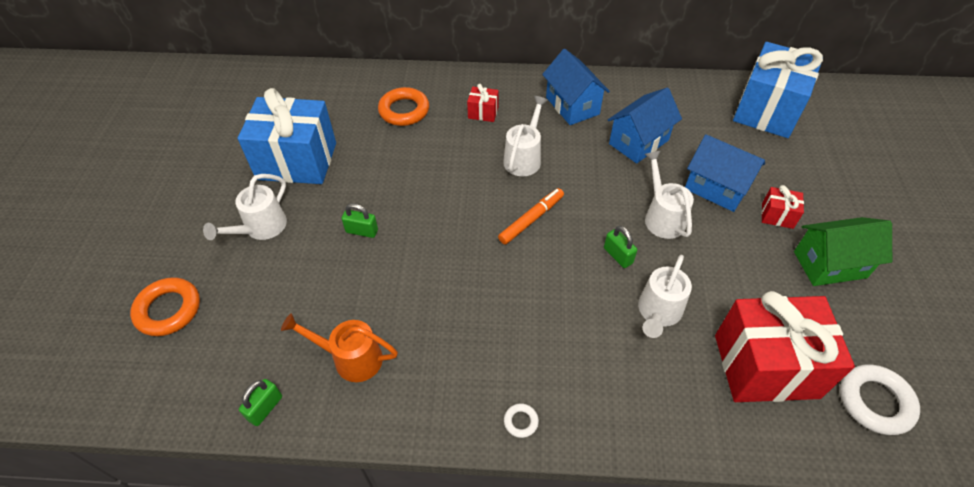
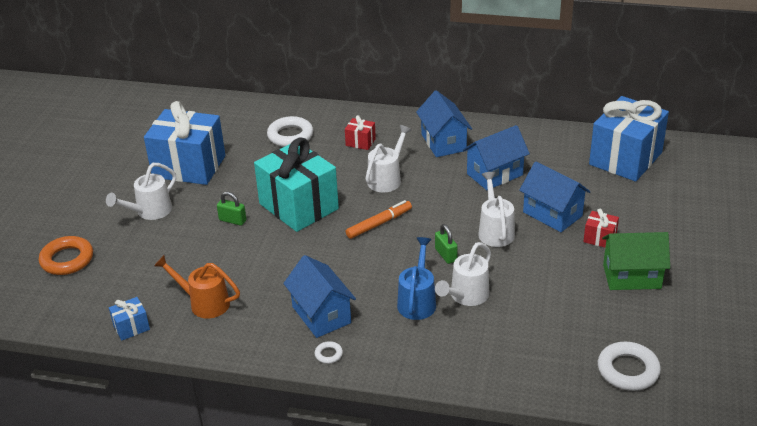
camera: 10 degrees right, 15 degrees down
(265, 408) = (131, 327): green padlock -> blue gift
(404, 110) = (290, 136): orange ring -> white ring
(434, 204) = (298, 206): none -> turquoise gift
(497, 360) = (321, 315): none -> blue house
(605, 326) = (417, 301): none -> blue watering can
(765, 366) = (544, 339): red gift -> none

